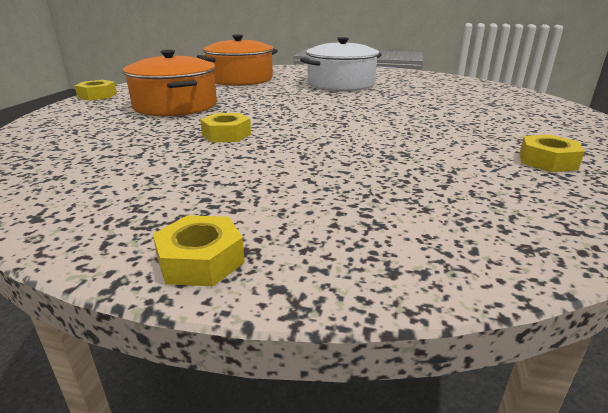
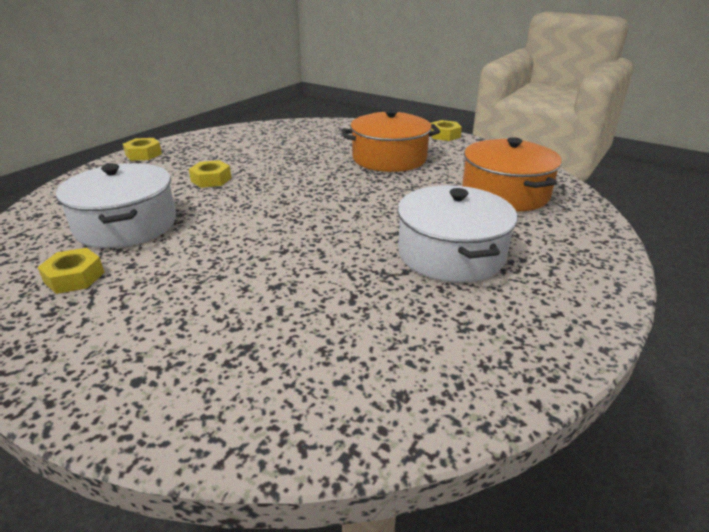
camera: 110 degrees right, 5 degrees up
(226, 135) = (289, 169): yellow nut -> yellow nut (211, 179)
(446, 173) = (126, 225): none -> white pot

